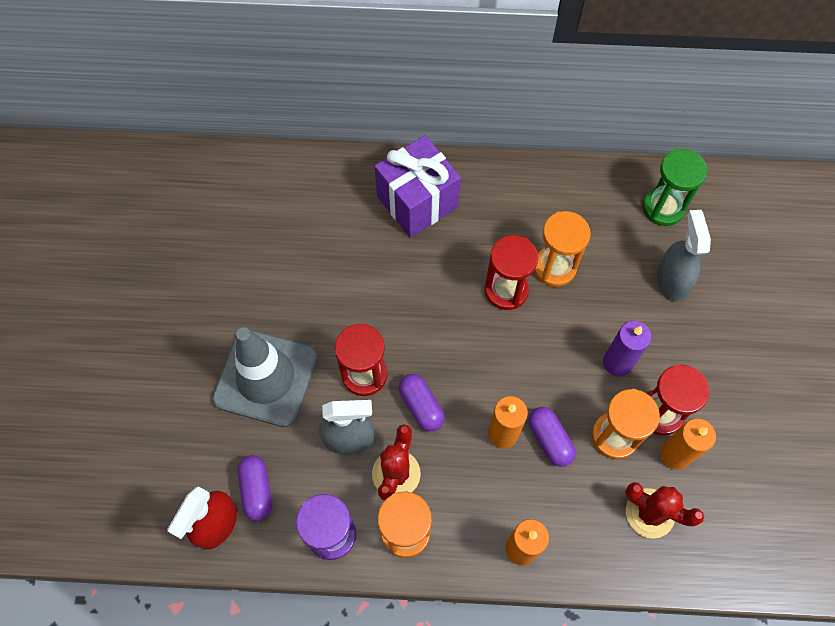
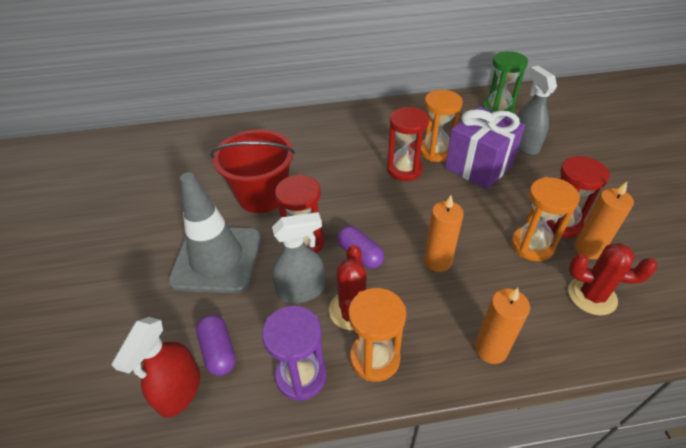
camera: 10 degrees left, 20 degrees down
(327, 294) = (262, 195): none -> red bucket
(417, 202) = (320, 133): purple gift -> purple gift (478, 166)
(549, 440) = (479, 258): purple capsule -> none
(617, 363) = (509, 198): purple candle -> none

